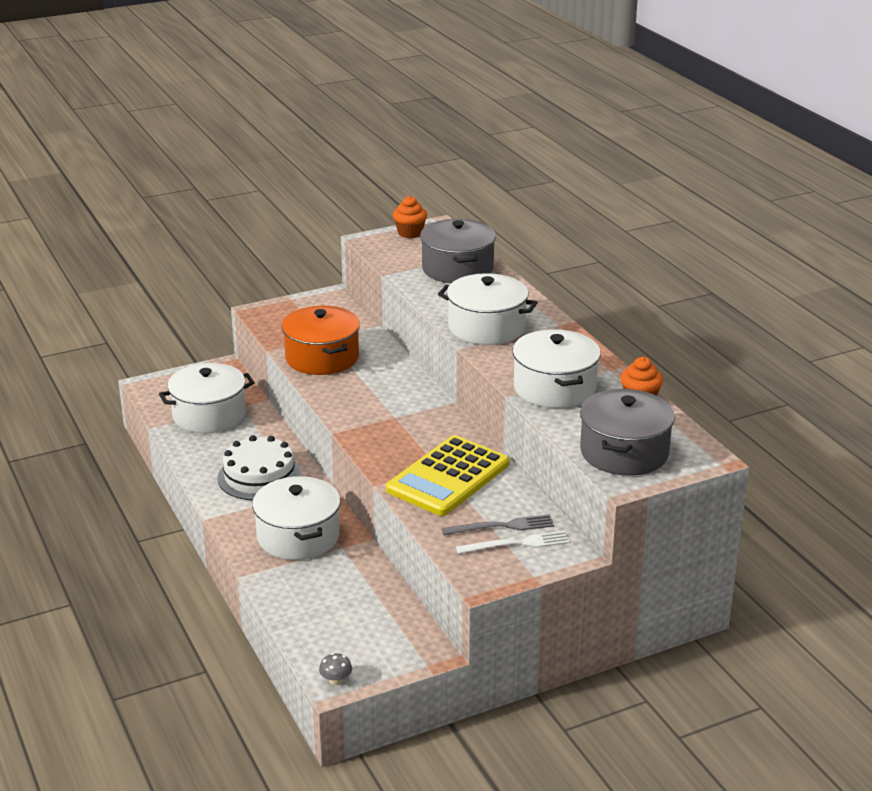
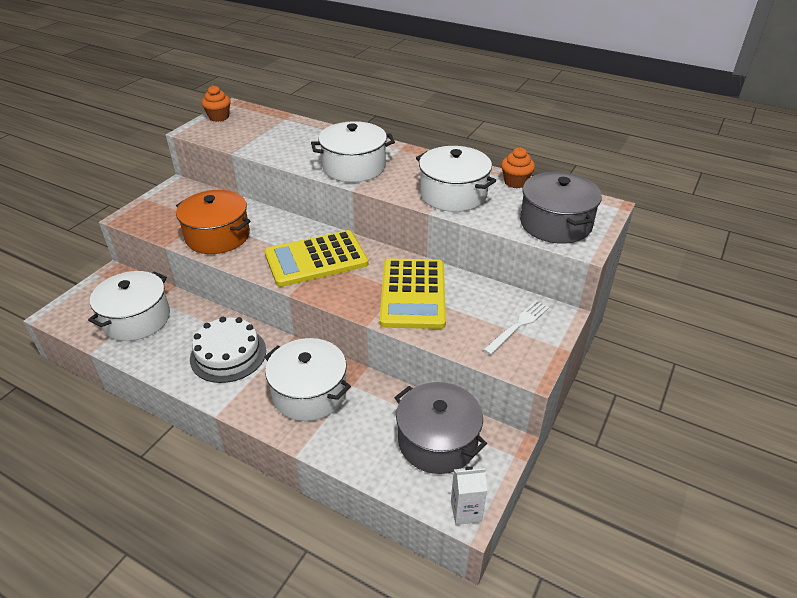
camera: 35 degrees left, 10 degrees up
(336, 680) = (466, 511): grey mushroom -> white carton
(391, 412) = (316, 259): none -> yellow calculator
(457, 269) = (283, 132): grey pot -> grey pot (437, 441)
(502, 526) = (492, 316): grey fork -> none

